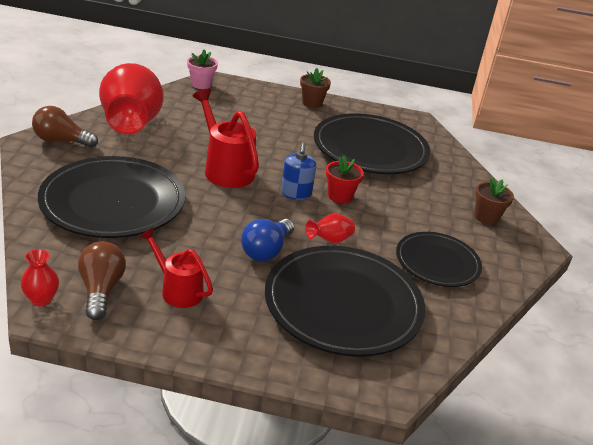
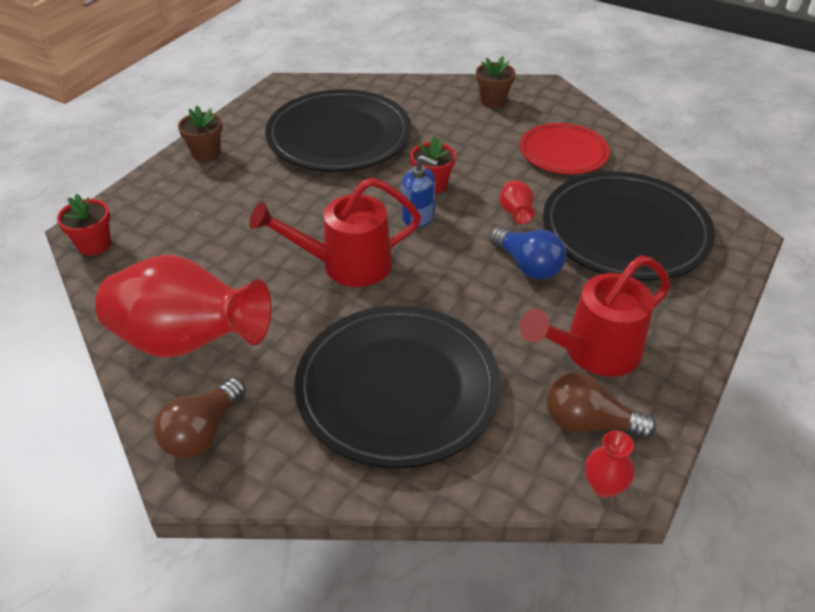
camera: 65 degrees left, 10 degrees up
(177, 290) = (593, 352): red watering can -> red watering can, size x1.55
(201, 84) = (94, 245): pink flower pot -> red flower pot
(437, 263) = (563, 153): black plate -> red plate

